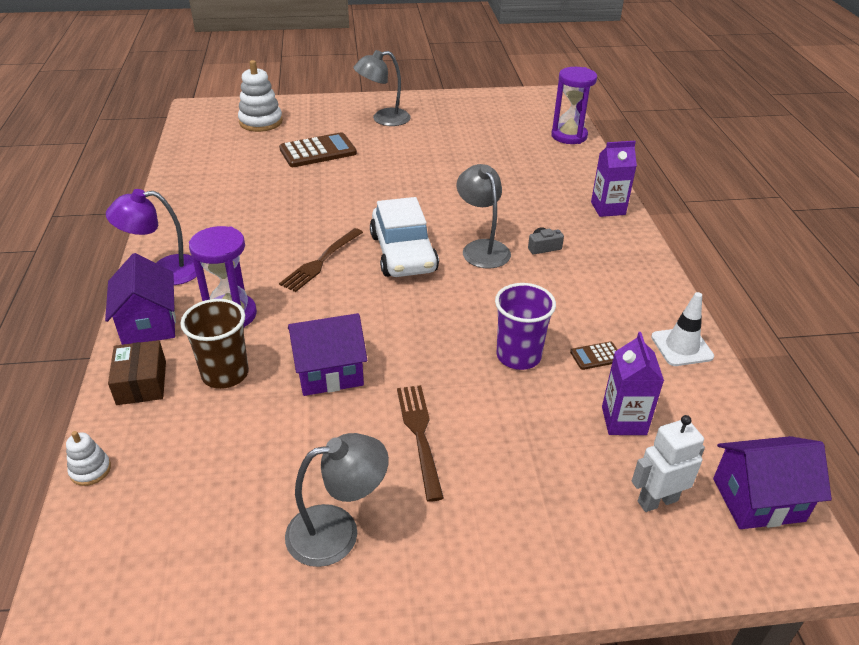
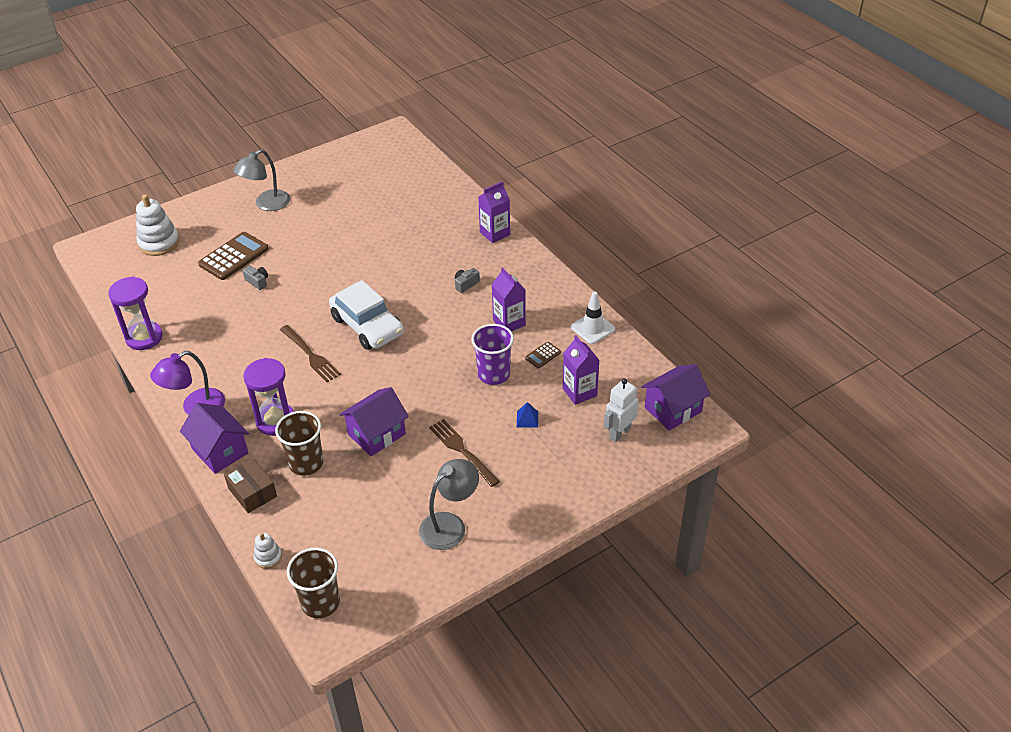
camera: 25 degrees left, 5 degrees up
(96, 564) = (320, 603): none -> brown cup
(321, 261) = (310, 355): brown fork -> brown fork turned 45 degrees counterclockwise
(323, 178) = (257, 281): none -> grey camera
(482, 248) = (422, 301): grey lamp -> none
(531, 428) = (527, 419): none -> blue pyramid
(569, 136) = (431, 172): purple hourglass -> purple hourglass (144, 338)
(572, 304) = (509, 323): none -> purple carton

